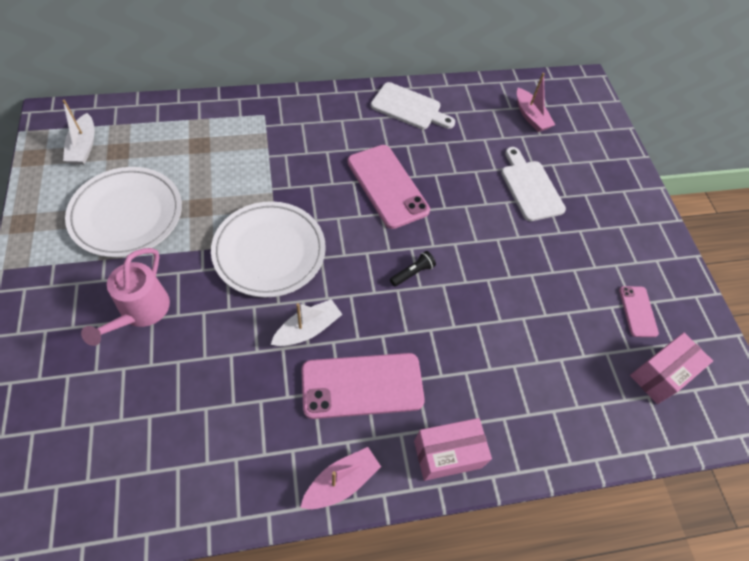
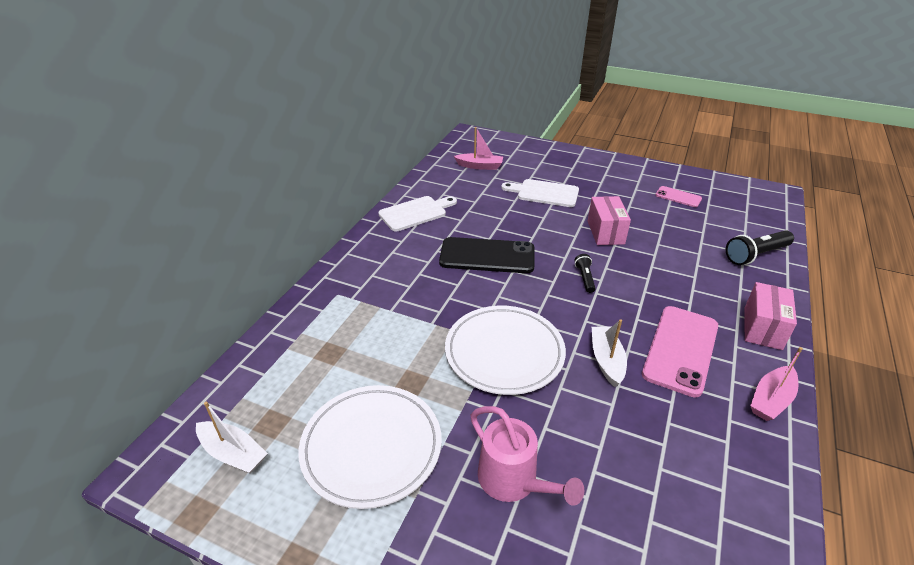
camera: 50 degrees left, 20 degrees down
(341, 482) = (771, 399): pink boat -> pink boat turned 135 degrees counterclockwise
(387, 186) = (487, 256): pink phone -> black phone
(581, 421) = (756, 255): none -> black flashlight
(660, 375) = (731, 210): pink box -> pink box (605, 232)

